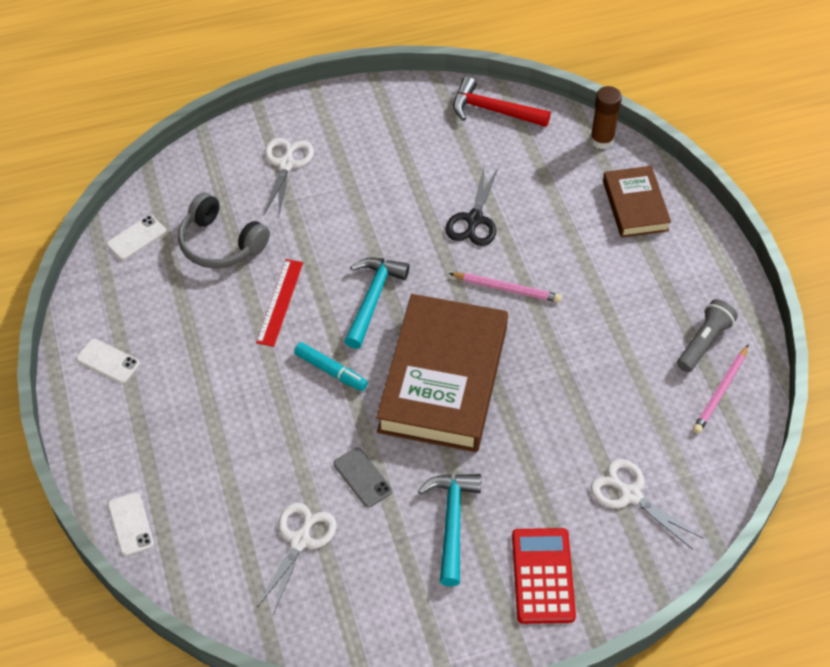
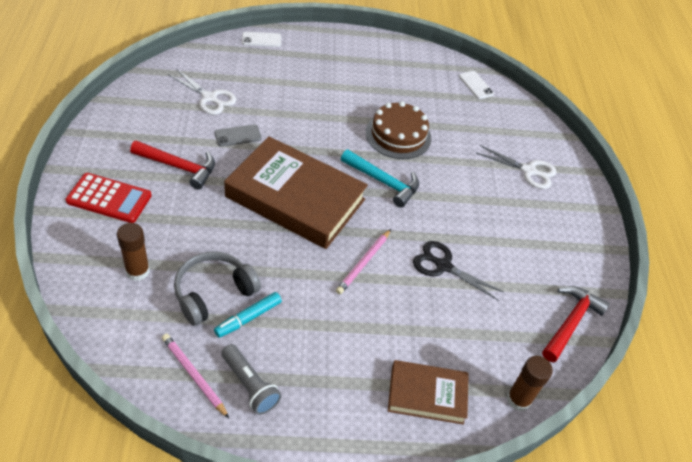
camera: 100 degrees right, 5 degrees down
(108, 361) = (379, 54): white phone -> none
(221, 243) = (460, 120): grey headphones -> grey headphones (213, 293)
(280, 302) = (398, 135): red ruler -> brown cake
(331, 371) = (329, 144): turquoise marker -> turquoise marker (248, 318)
(452, 522) = (178, 167): turquoise hammer -> red hammer
(630, 495) = (137, 271): white scissors -> brown glue stick

